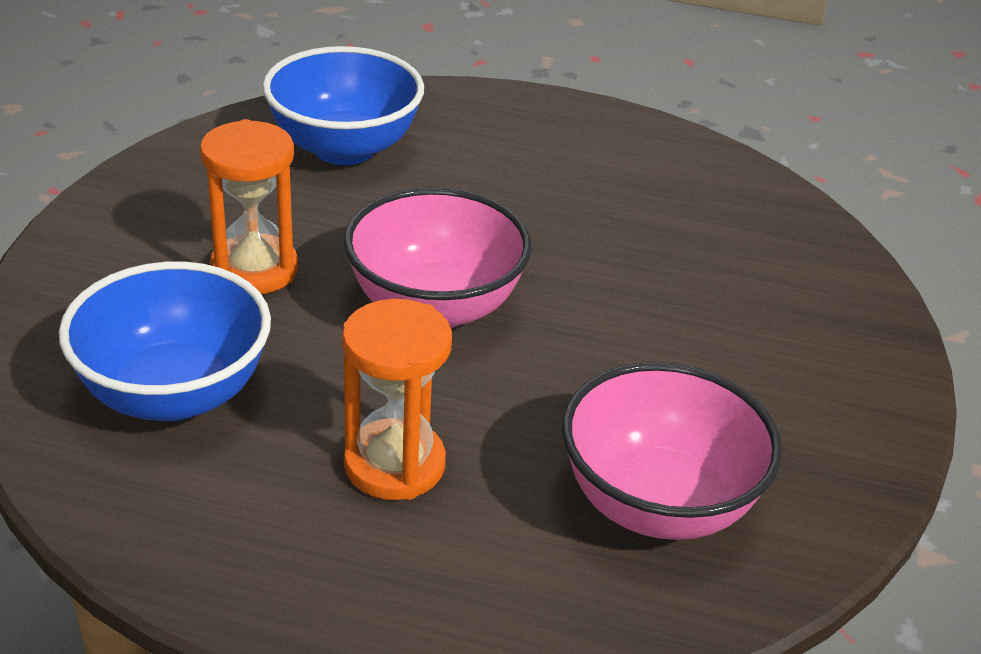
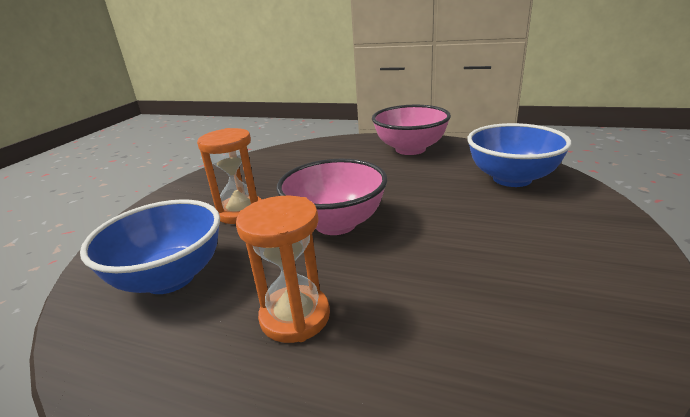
camera: 10 degrees right, 10 degrees down
(344, 148) = (301, 161): blue bowl -> blue bowl (512, 179)
(658, 504) = (488, 340): pink bowl -> pink bowl (410, 149)

